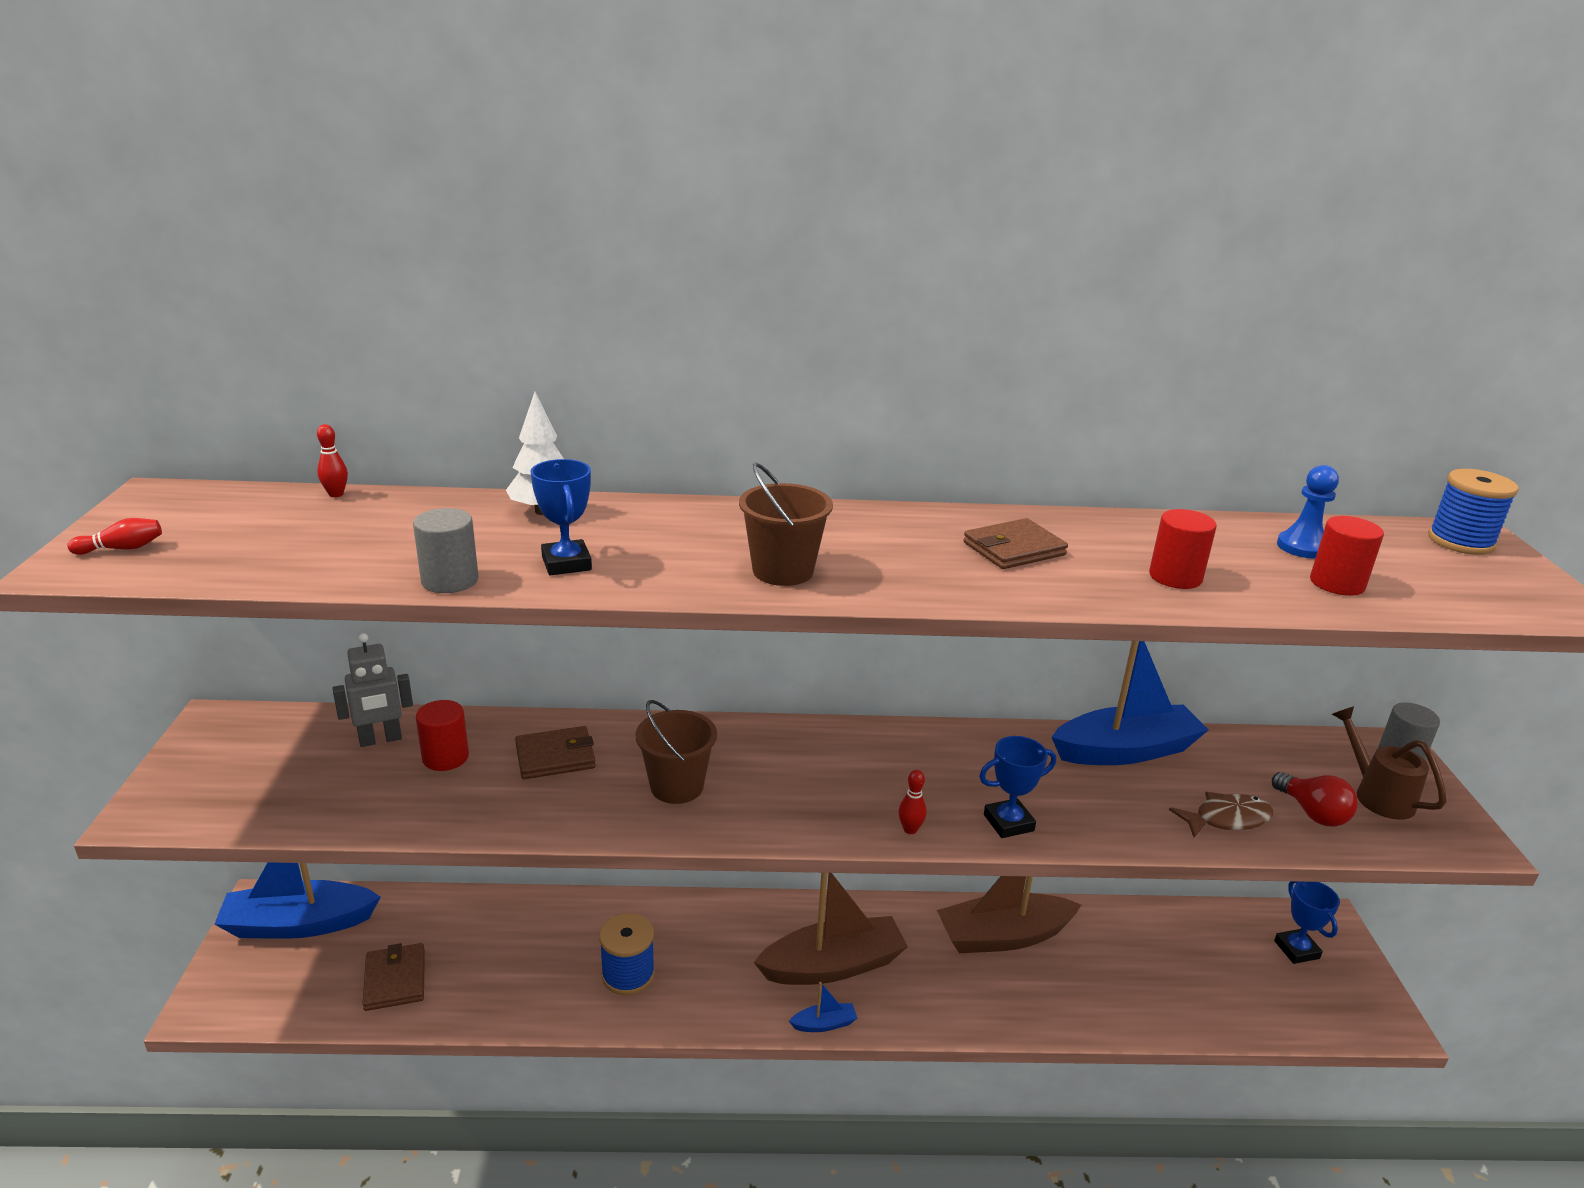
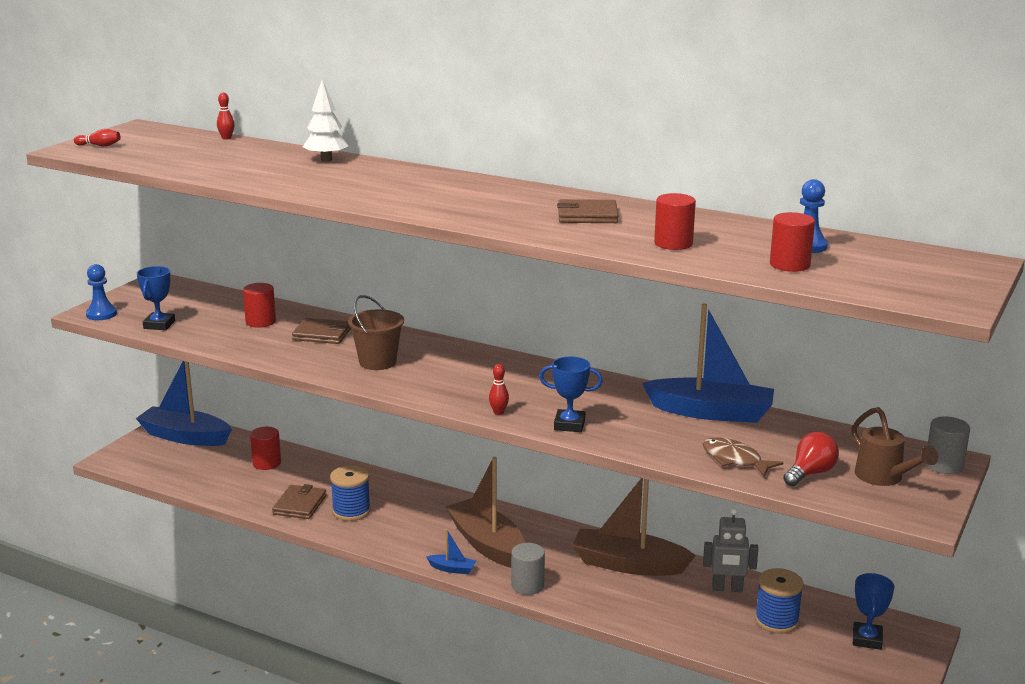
camera: 30 degrees right, 5 degrees down
(167, 813) = (101, 314): none -> blue pawn
(380, 740) = (234, 307): grey robot -> grey robot (727, 589)
(395, 980) = (216, 476): brown wallet -> brown wallet (300, 505)
(450, 581) = (235, 180): grey cylinder -> grey cylinder (527, 585)
(453, 931) = (266, 463): none -> red cylinder
(566, 563) = (305, 182): blue trophy -> blue trophy (159, 325)
(783, 571) = (420, 203): brown bucket -> none
(832, 966) = (487, 544): brown boat -> brown boat turned 135 degrees counterclockwise
(1226, 819) = (735, 460): brown fish -> brown fish turned 150 degrees counterclockwise
(1312, 813) = (810, 473): red light bulb -> red light bulb turned 135 degrees counterclockwise
(1377, 795) = (884, 478): brown watering can -> brown watering can turned 150 degrees clockwise
(1460, 542) = (953, 263): blue spool -> blue spool (776, 621)

